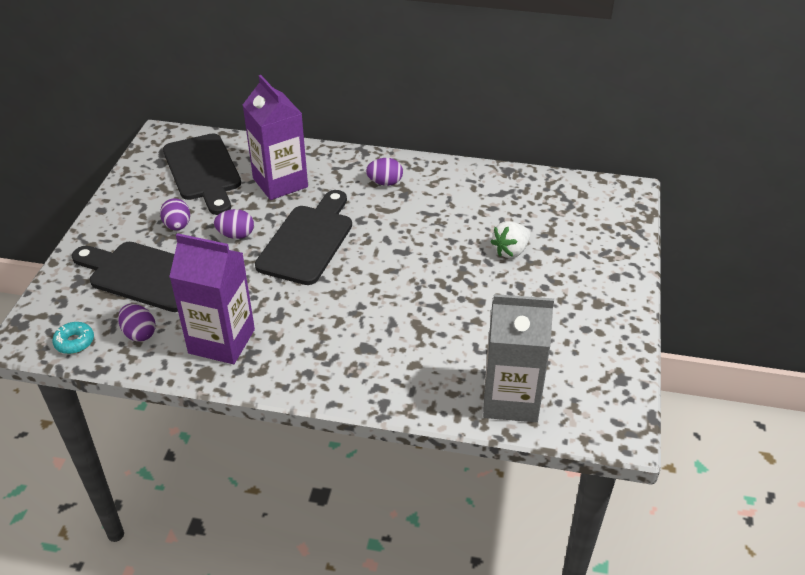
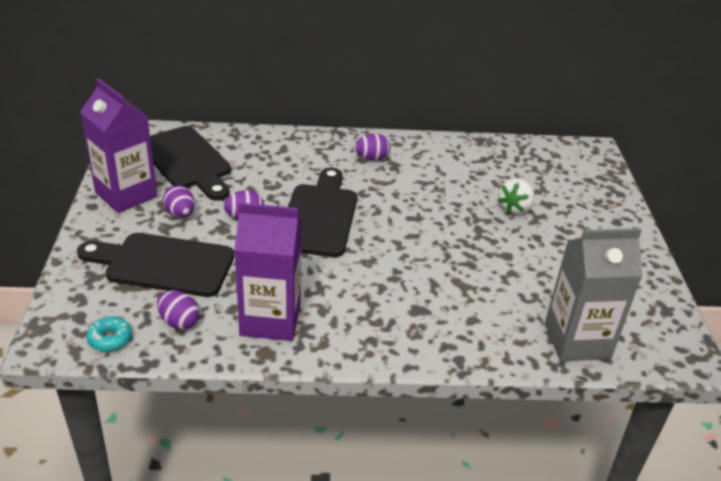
camera: 15 degrees left, 5 degrees down
(280, 183) = (270, 166): purple carton -> purple carton (126, 195)

